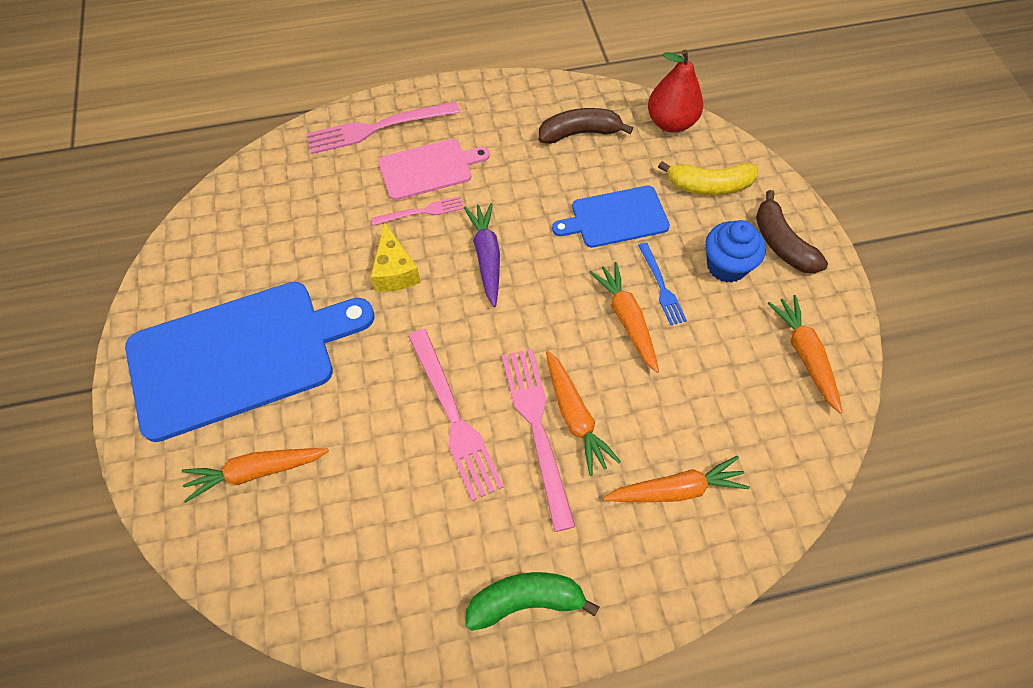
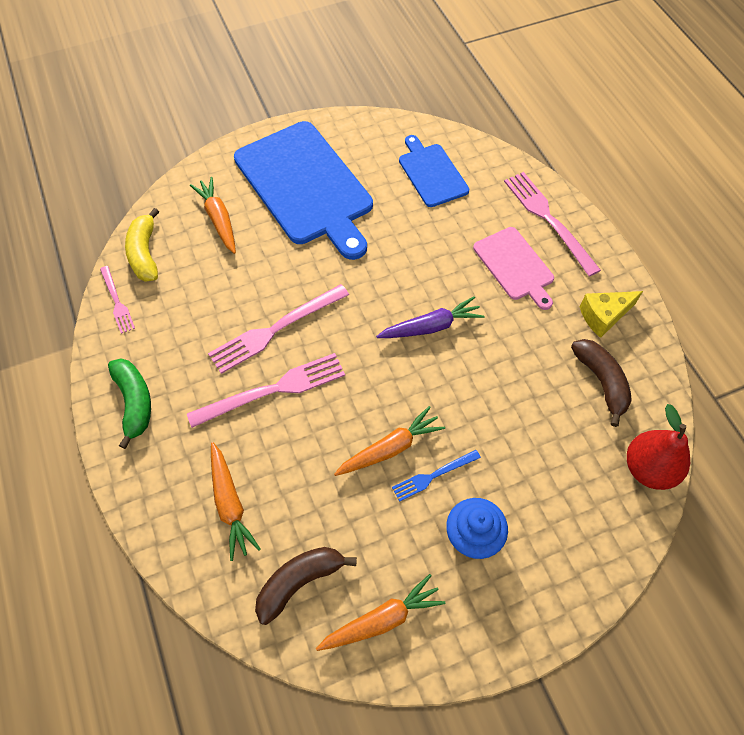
camera: 80 degrees right, 0 degrees up
(394, 271) = (401, 263): yellow cheese -> yellow cheese (603, 316)
(421, 212) = (466, 270): pink fork -> pink fork (117, 301)
(575, 416) = (287, 417): orange carrot -> none
(615, 217) = (504, 426): blue cutting board -> blue cutting board (432, 173)
(709, 186) = (572, 514): yellow banana -> yellow banana (145, 253)
(782, 244) = (516, 594): brown banana -> brown banana (299, 582)

